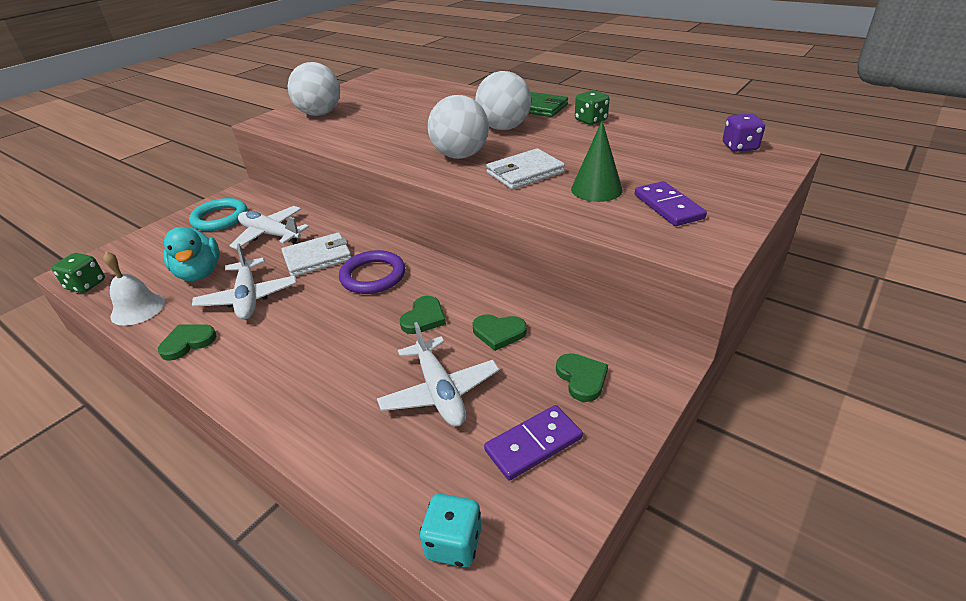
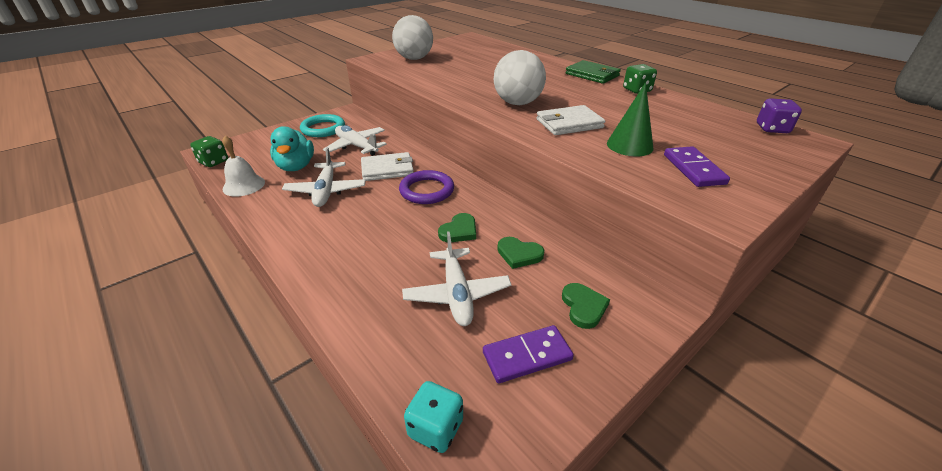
camera: 10 degrees right, 0 degrees up
(188, 342) = (271, 217): green heart -> none
(504, 128) = (559, 87): white ball -> none

